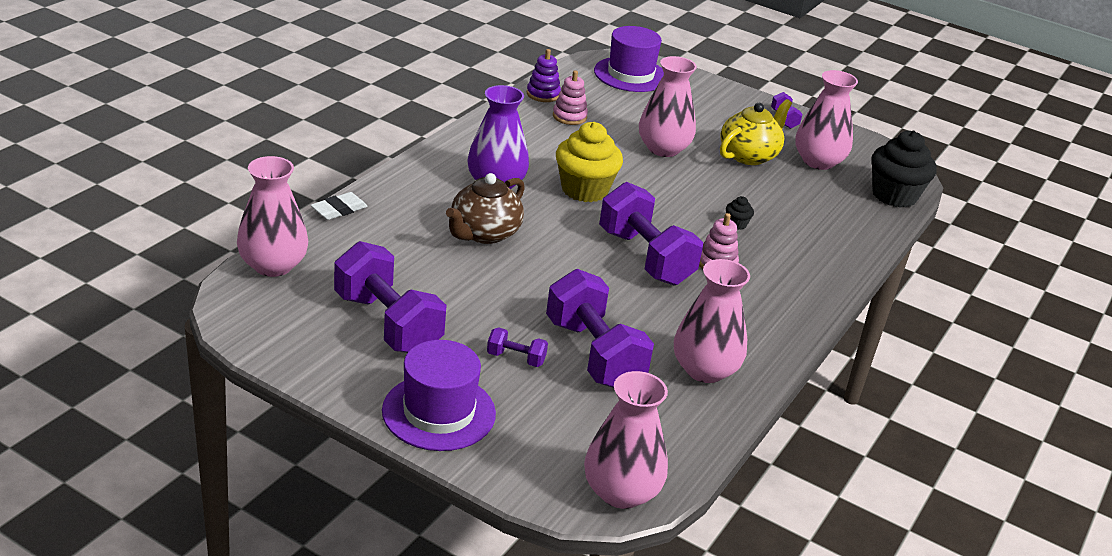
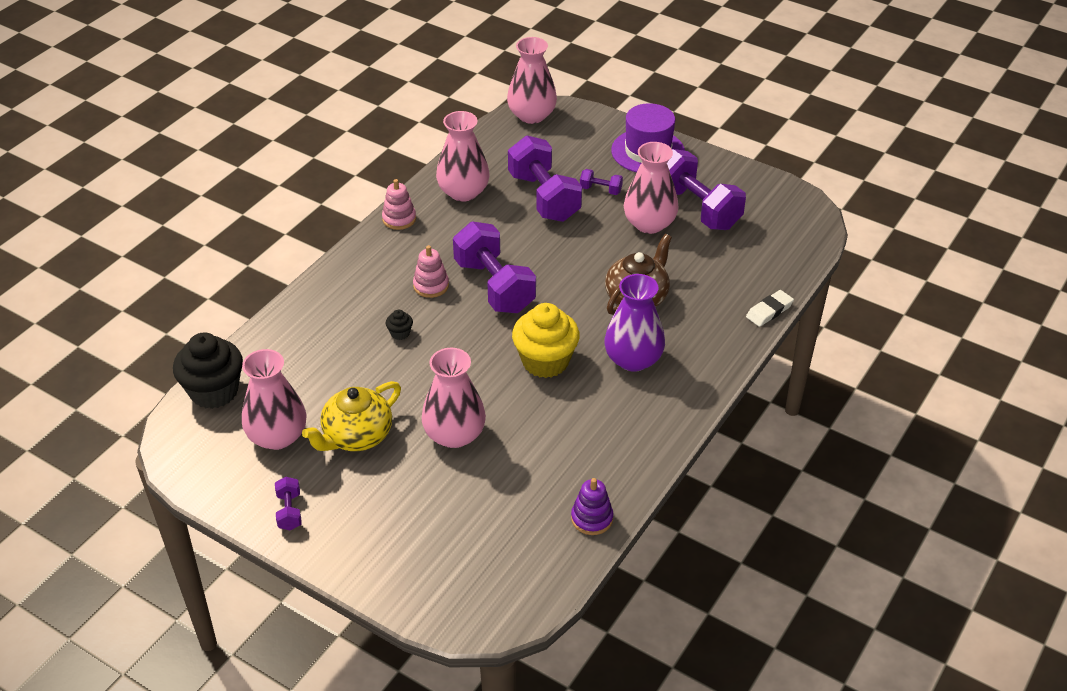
camera: 175 degrees left, 10 degrees up
(273, 265) = (799, 249): pink vase -> pink vase (649, 224)
(569, 116) = (559, 478): pink stacking toy -> pink stacking toy (399, 219)
(630, 74) = (475, 583): purple hat -> none

